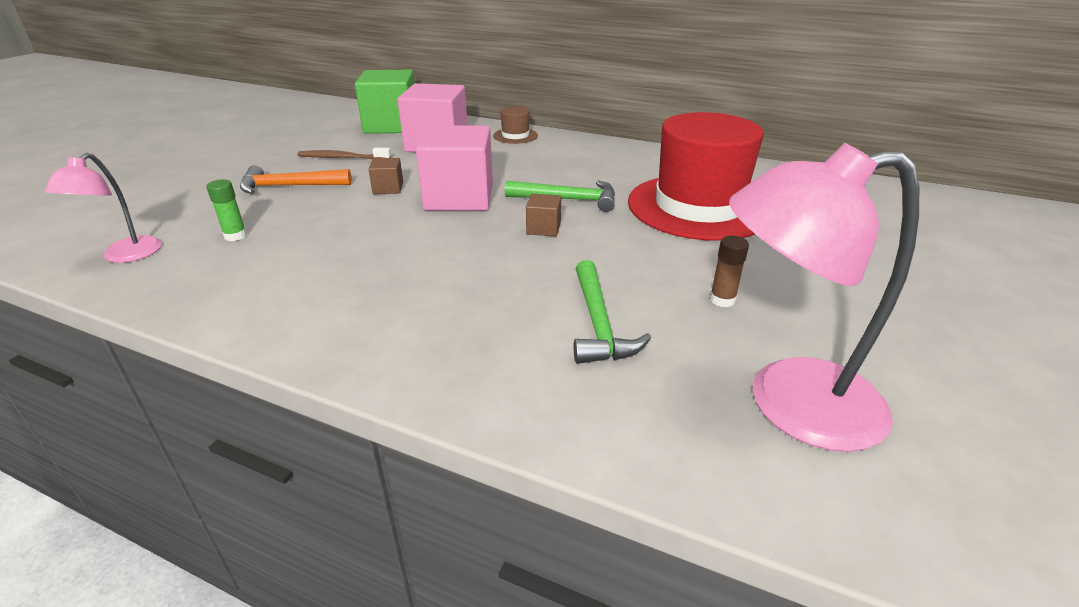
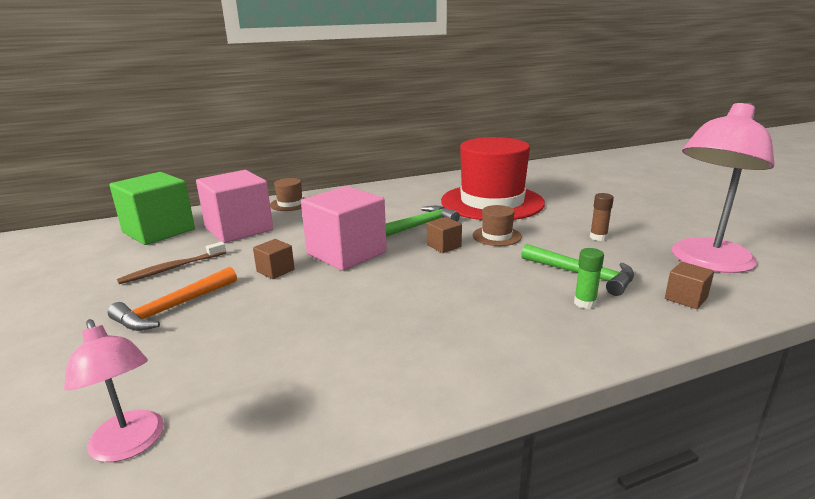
camera: 45 degrees left, 10 degrees down
(235, 236) = (220, 363): green glue stick -> green glue stick (585, 303)
(614, 243) = (496, 236): none -> brown hat
(644, 415) = (685, 298): none -> brown cube

